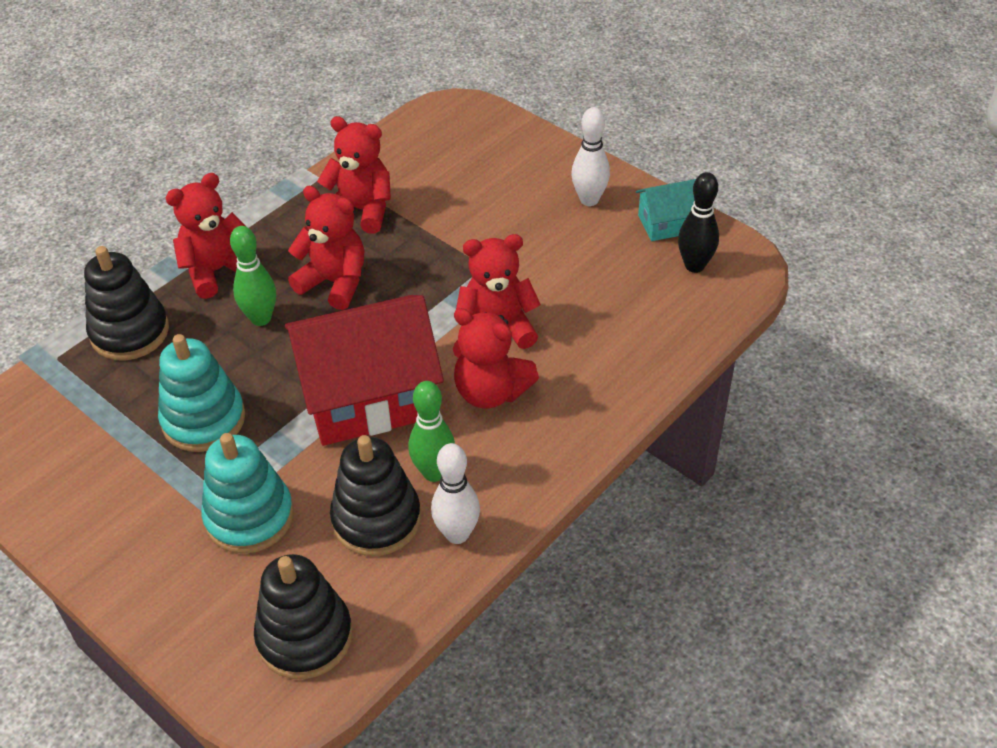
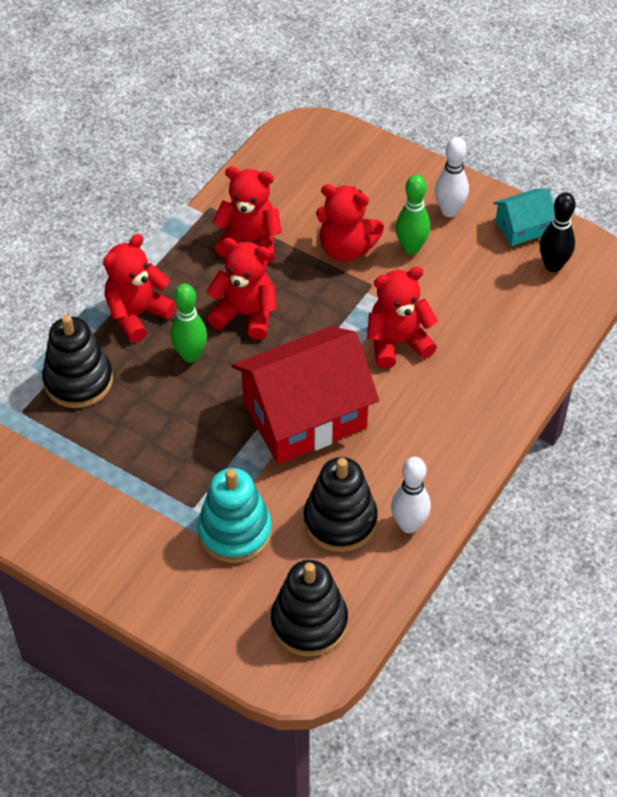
camera: 10 degrees left, 5 degrees up
(203, 420) = (170, 453): turquoise stacking toy -> none
(434, 472) = (377, 476): green bowling pin -> green bowling pin (411, 248)
(491, 392) = (406, 400): red teddy bear -> red teddy bear (346, 248)

